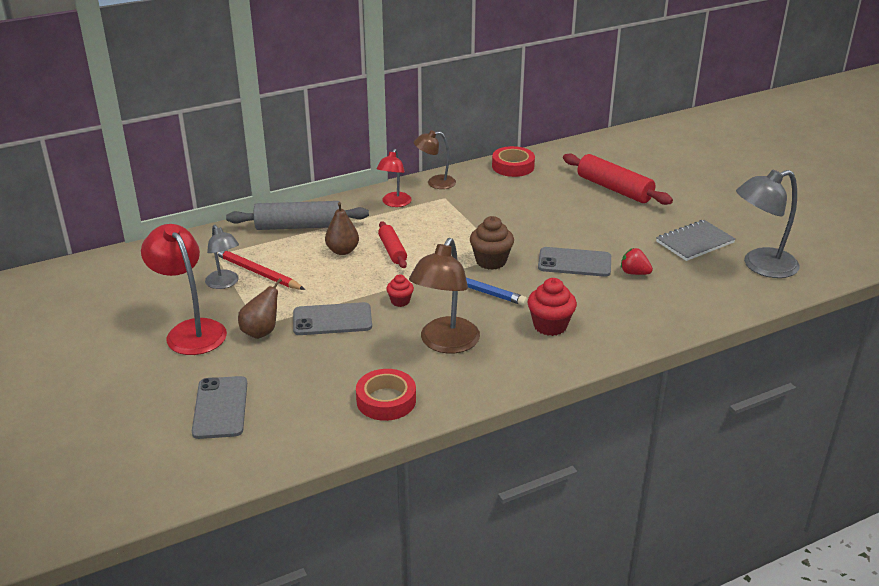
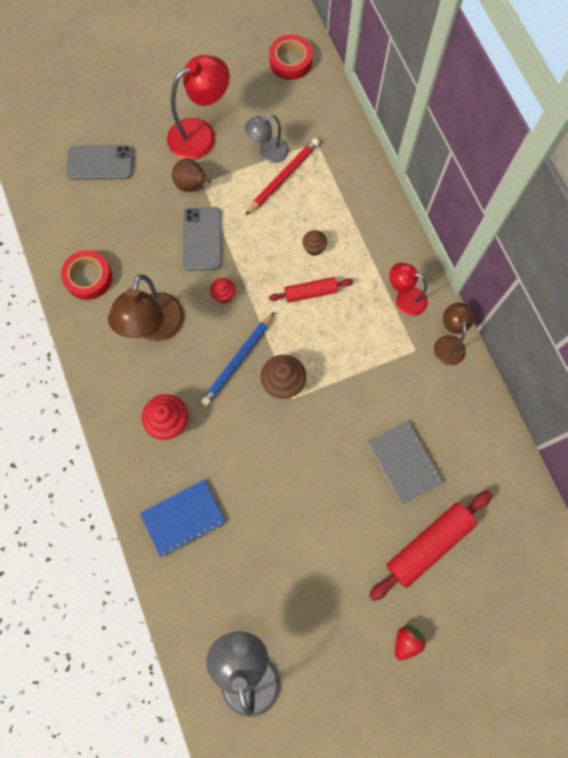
camera: 95 degrees right, 40 degrees up
(299, 226) = (362, 209): grey rolling pin -> none
(342, 251) = (314, 248): brown pear -> brown cupcake
(445, 343) = (155, 328): brown lamp -> brown lamp turned 105 degrees counterclockwise
(513, 166) = (487, 434): red tape -> red tape (290, 61)
(574, 263) = (273, 466): grey phone -> none
(634, 273) = (248, 523): red strawberry -> red strawberry (406, 641)
(645, 309) = (183, 518): none -> blue notebook
(694, 242) = (302, 608): grey notebook -> grey notebook (404, 462)

